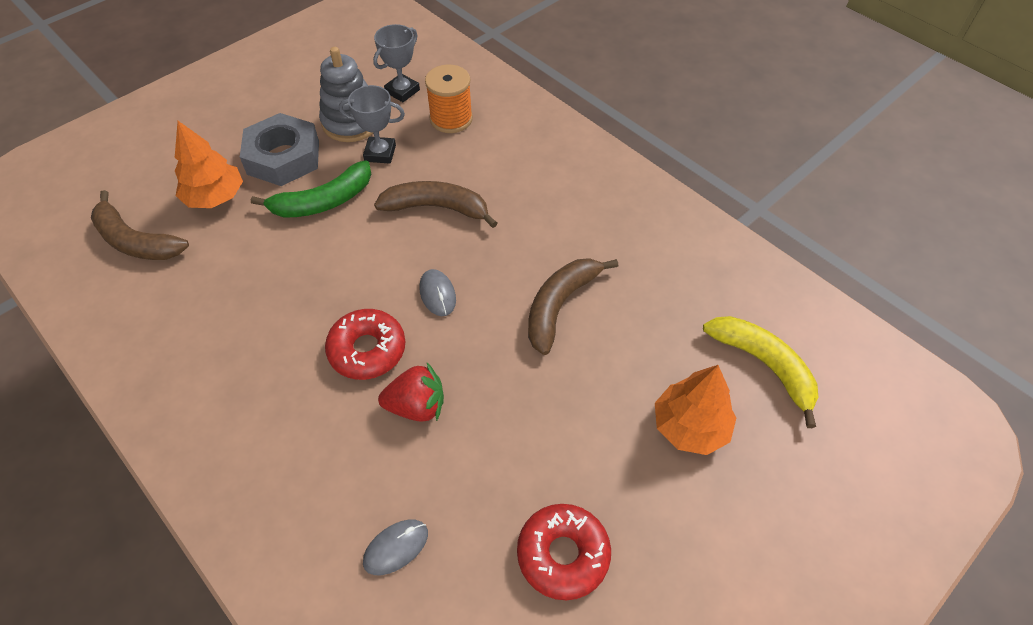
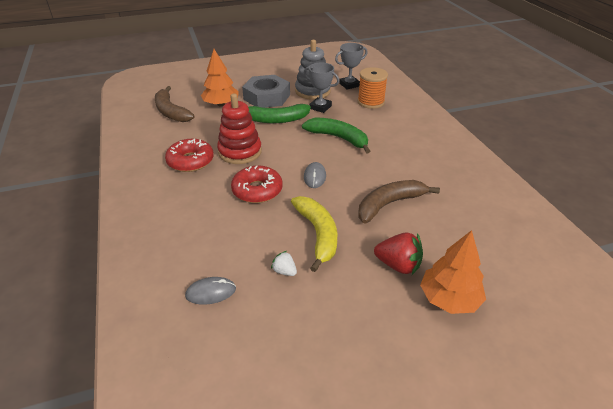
camera: 25 degrees right, 15 degrees down
(301, 286) = (240, 152): none -> red stacking toy
(417, 406) = (269, 226): red strawberry -> red strawberry (398, 265)
(437, 208) = (338, 138): brown banana -> green banana
(476, 471) = (284, 271): none -> white strawberry
(563, 554) = (315, 339): red donut -> red donut (190, 161)
(764, 365) = (526, 282): yellow banana -> yellow banana (318, 234)

